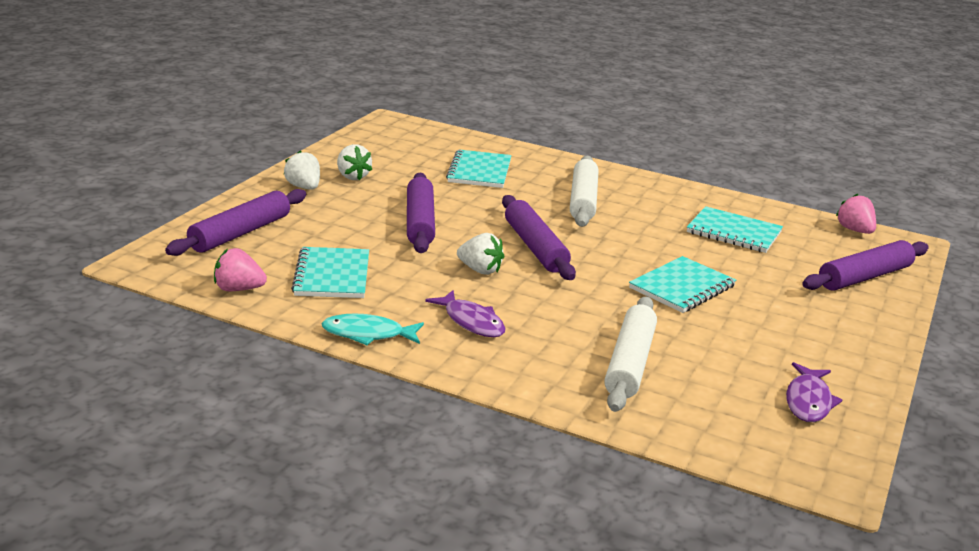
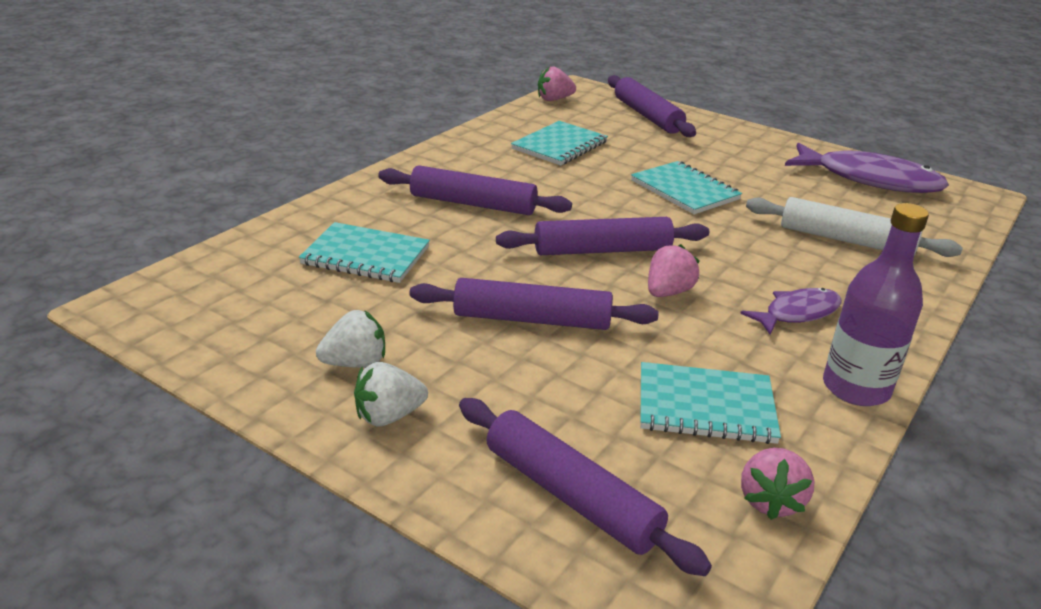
camera: 80 degrees left, 5 degrees up
(367, 334) = (856, 388): turquoise fish -> purple bottle
(480, 270) = (668, 292): white strawberry -> pink strawberry
(583, 200) = (473, 204): white rolling pin -> purple rolling pin
(808, 401) = (870, 180): purple fish -> purple fish, size x1.79

